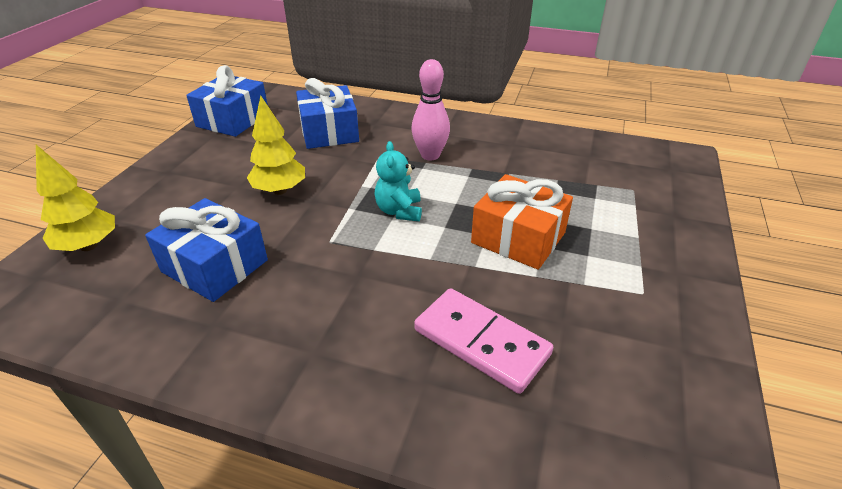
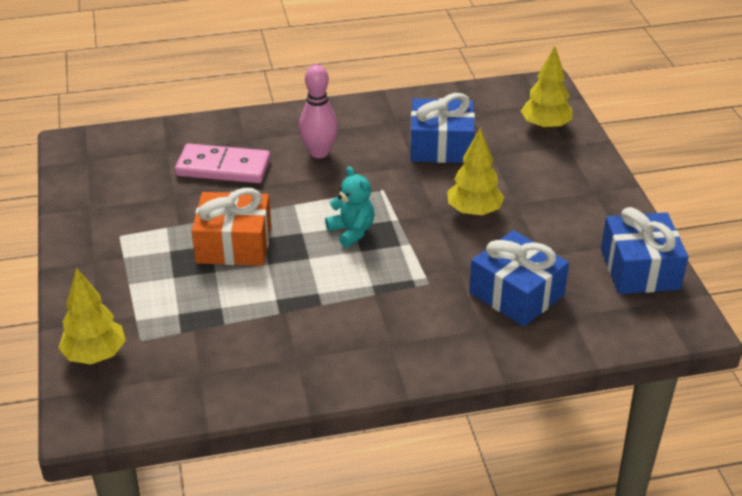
camera: 150 degrees right, 0 degrees up
(430, 155) = (377, 304): pink bowling pin -> pink bowling pin (319, 152)
(675, 190) = (95, 355): none -> yellow tree

